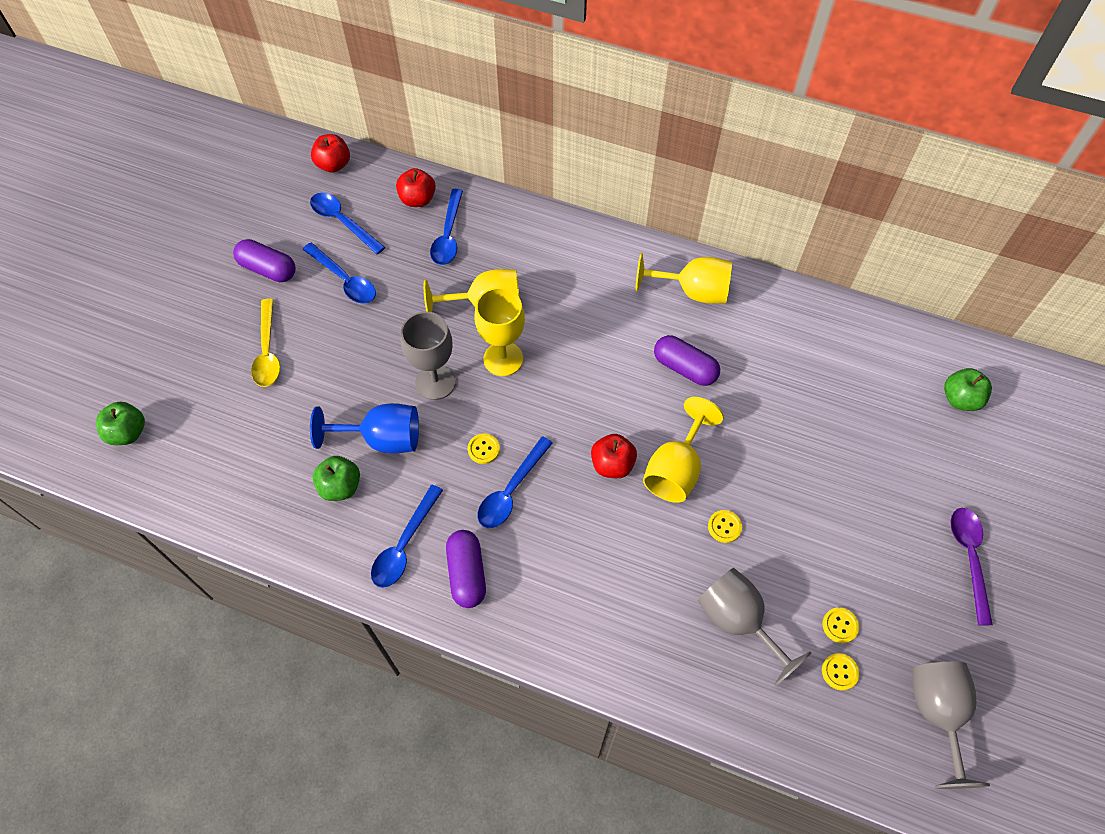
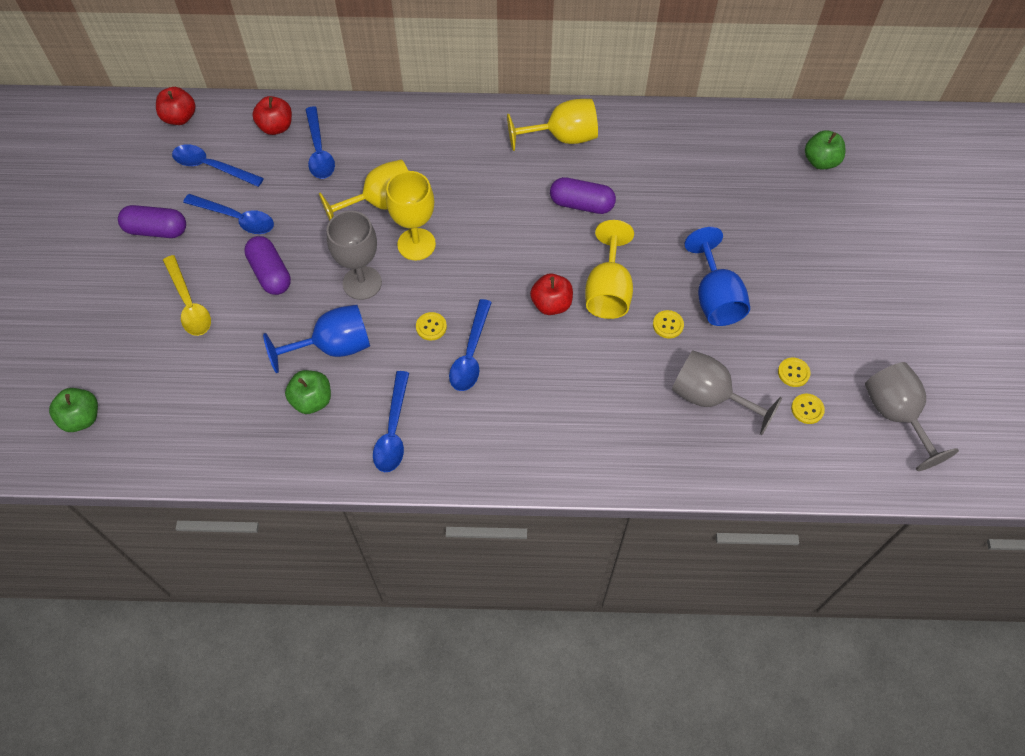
camera: 20 degrees left, 0 degrees up
(467, 573) = (460, 436): purple capsule -> purple capsule (270, 273)
(786, 513) = (715, 298): none -> blue goblet
(969, 558) = (875, 286): purple spoon -> none

